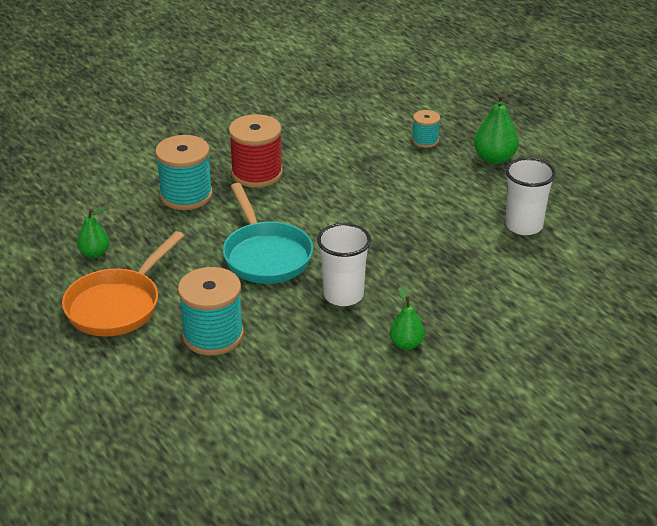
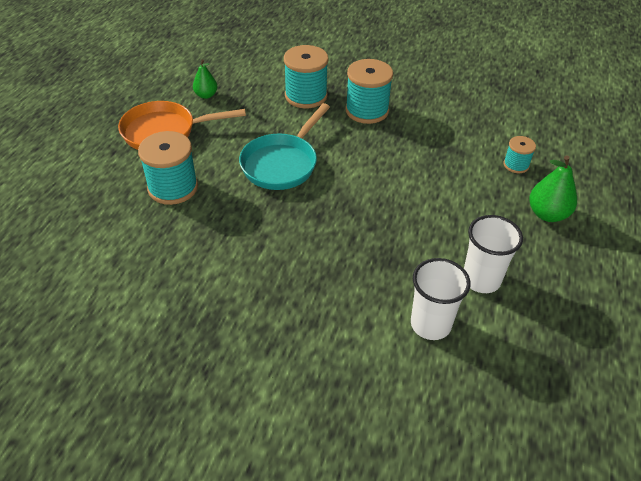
camera: 50 degrees right, 10 degrees up
(257, 173) = (367, 110): red spool -> turquoise spool
(343, 295) = (278, 224): white cup -> white cup (430, 324)
(406, 344) = (255, 289): green pear -> none

